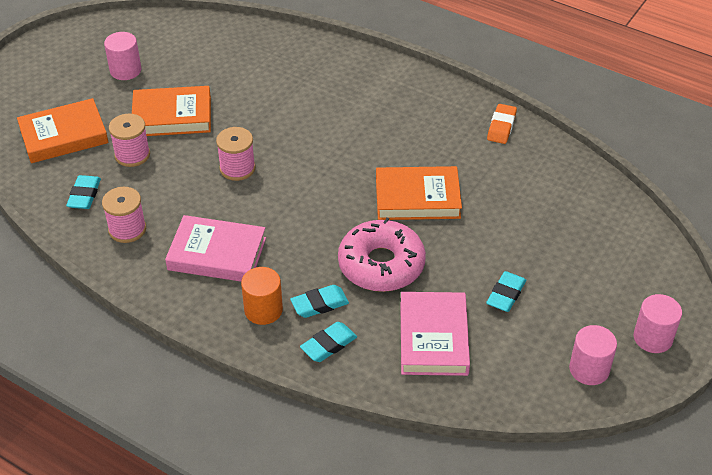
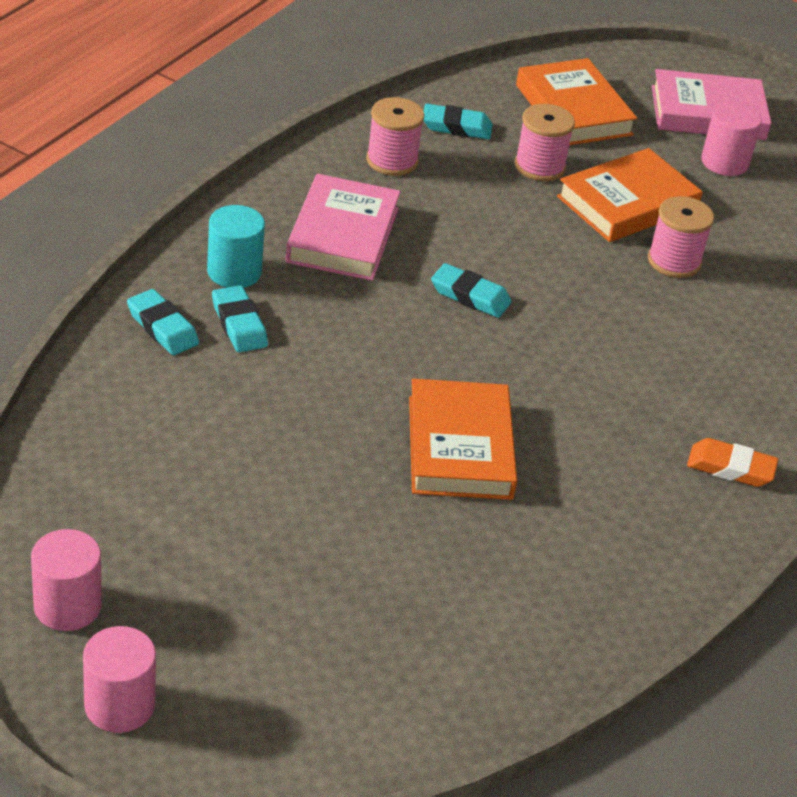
camera: 85 degrees right, 5 degrees down
(172, 116) = (627, 203): orange book -> orange book turned 60 degrees clockwise
(237, 168) = (518, 260): pink spool -> pink spool (674, 261)
(263, 310) = (234, 272): orange cylinder -> turquoise cylinder
(381, 265) = (312, 392): pink donut -> none
(433, 338) = (159, 433): pink book -> pink book (708, 113)
(501, 127) = (652, 578): orange eraser -> orange eraser (730, 468)
(506, 294) = (238, 527): turquoise eraser -> turquoise eraser (470, 296)

